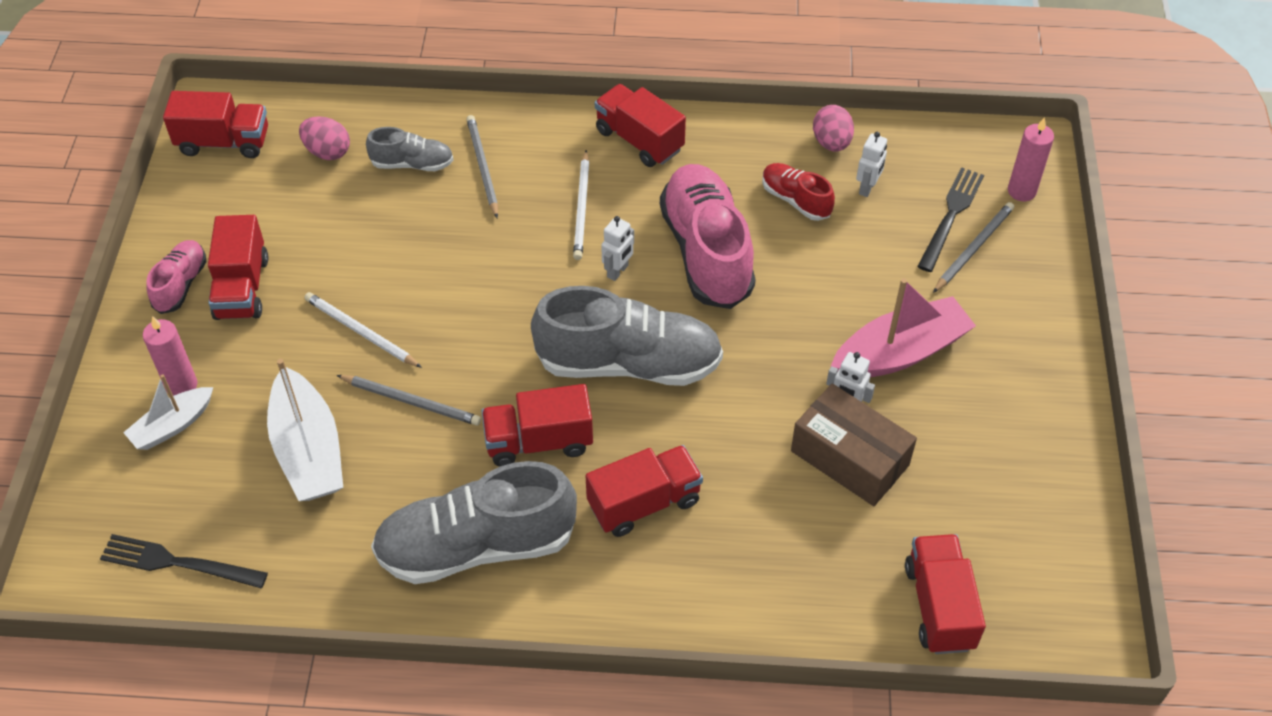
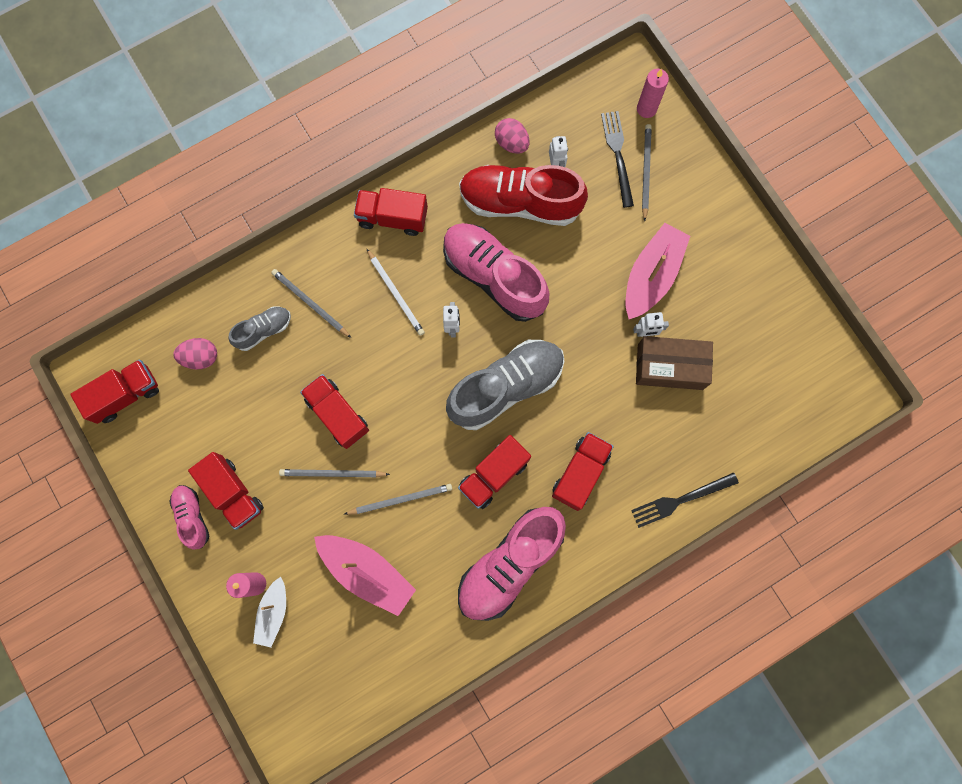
camera: 35 degrees left, 25 degrees up
(178, 563) = (353, 692): black fork -> black fork (681, 500)
(309, 450) = (367, 572): white boat -> pink boat
(361, 332) = (332, 473): white pencil -> grey pencil
(476, 546) = (510, 564): grey shoe -> pink shoe
(795, 200) = (520, 202): red shoe -> red shoe, size x2.00
(939, 606) = (774, 428): red truck -> red truck (337, 414)

